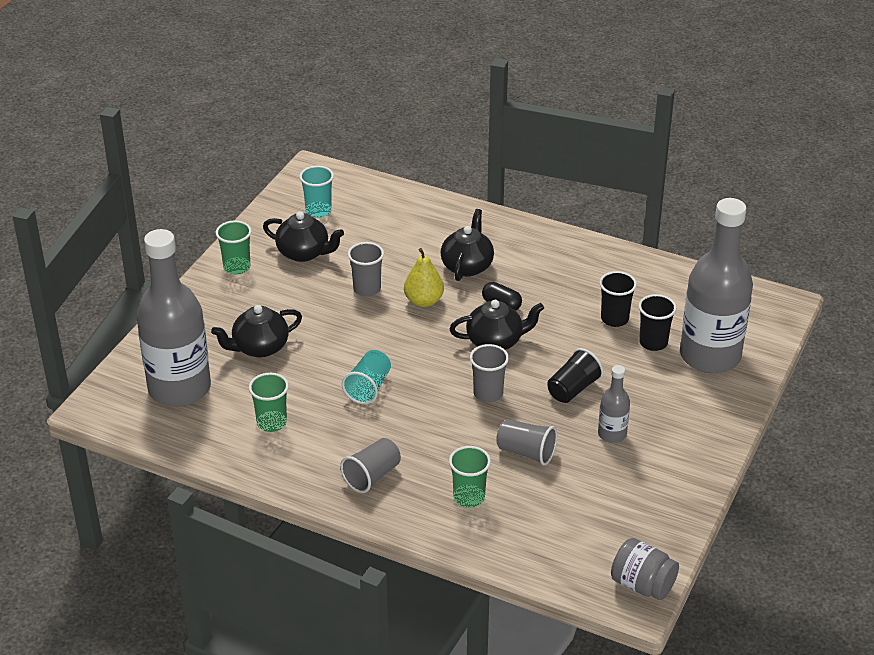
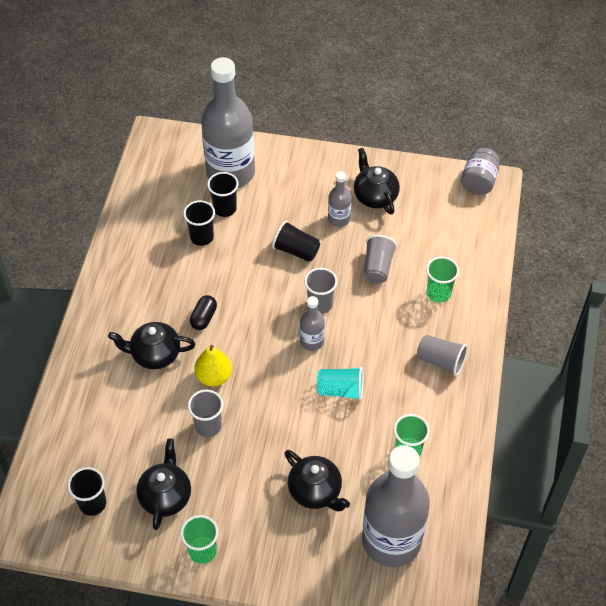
camera: 105 degrees left, 15 degrees up
(318, 211) = (92, 503): turquoise cup -> black cup
(440, 378) = (312, 341): none -> grey bottle
(495, 341) = (253, 312): black teapot -> black teapot (375, 196)

